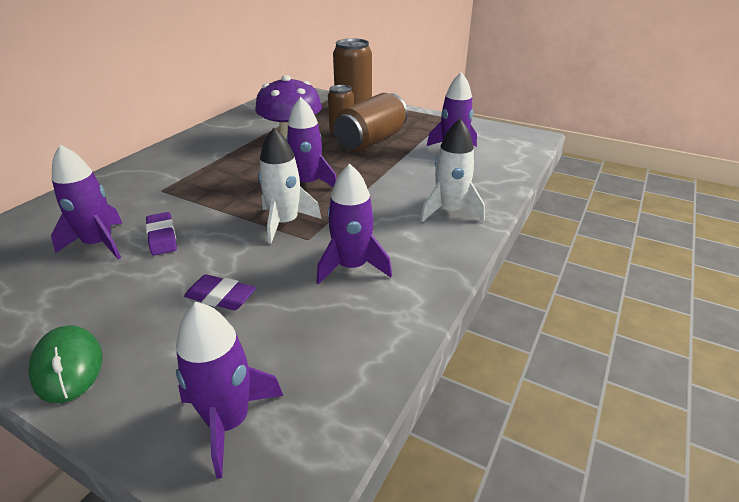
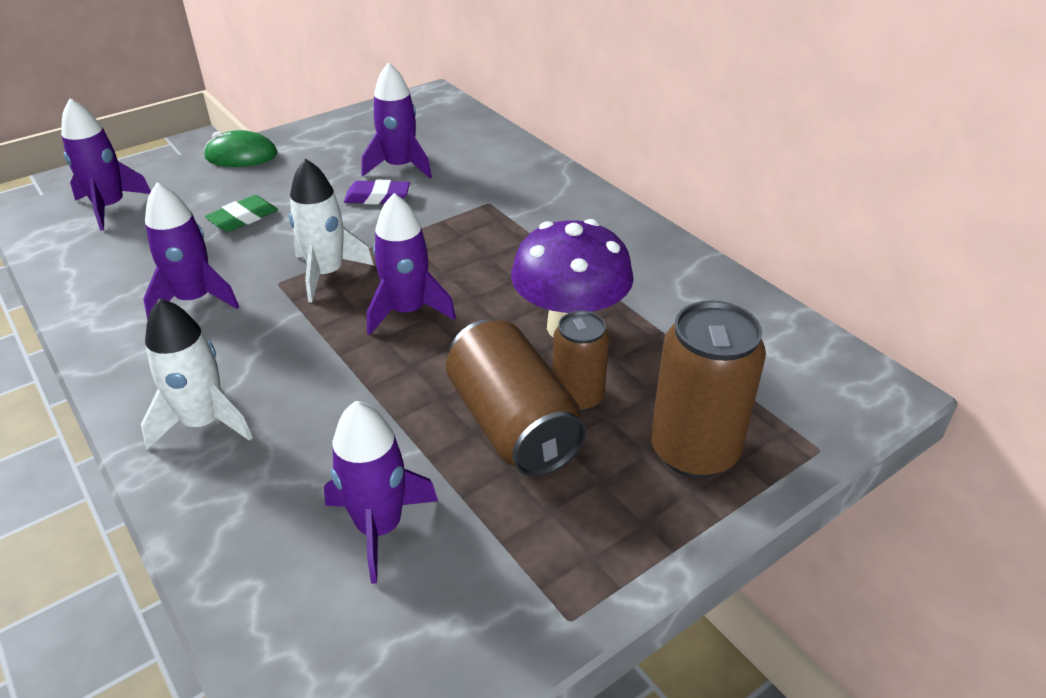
camera: 115 degrees right, 5 degrees up
(221, 297) = (243, 218): purple eraser -> green eraser

